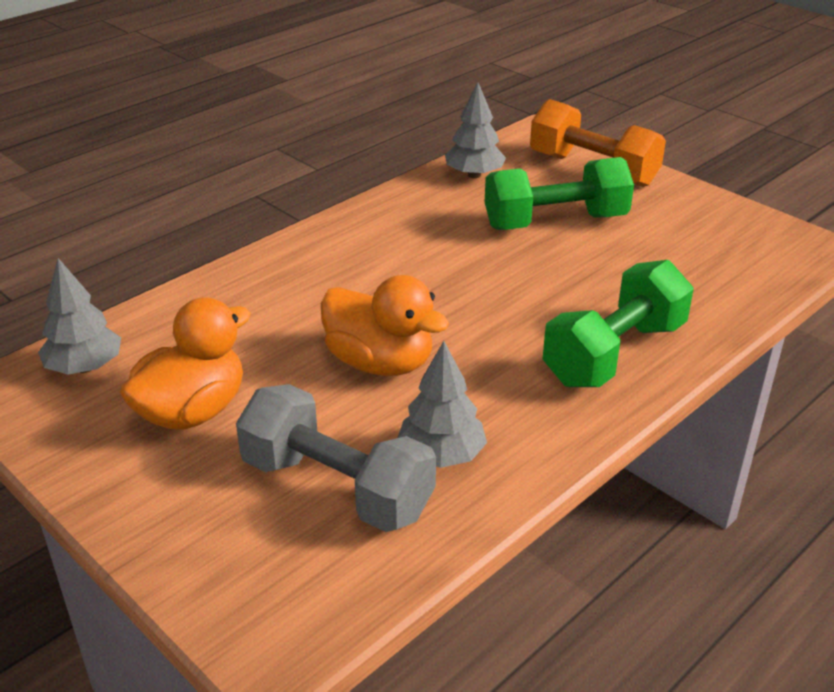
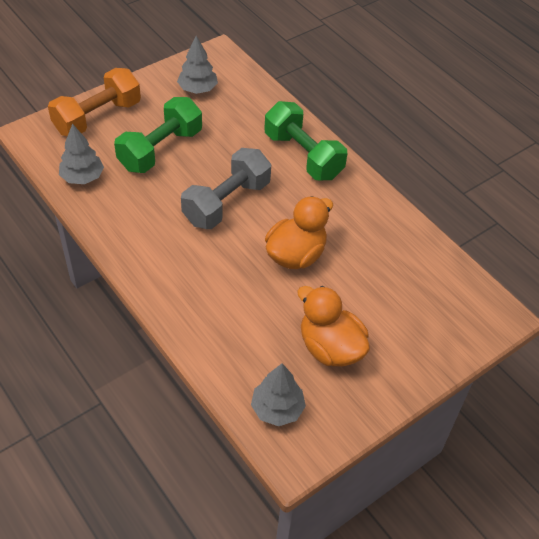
camera: 85 degrees left, 15 degrees up
(337, 487) = (399, 284): grey dumbbell -> grey dumbbell (226, 202)
(441, 455) = (378, 239): grey tree -> grey tree (197, 89)
(555, 222) = (160, 150): green dumbbell -> green dumbbell turned 45 degrees clockwise

